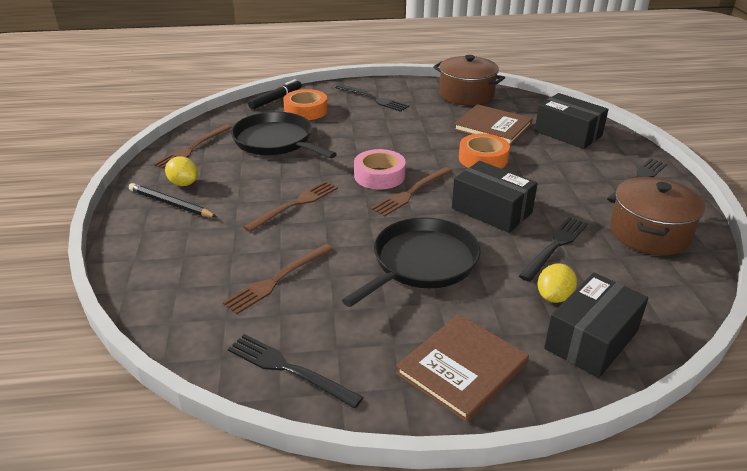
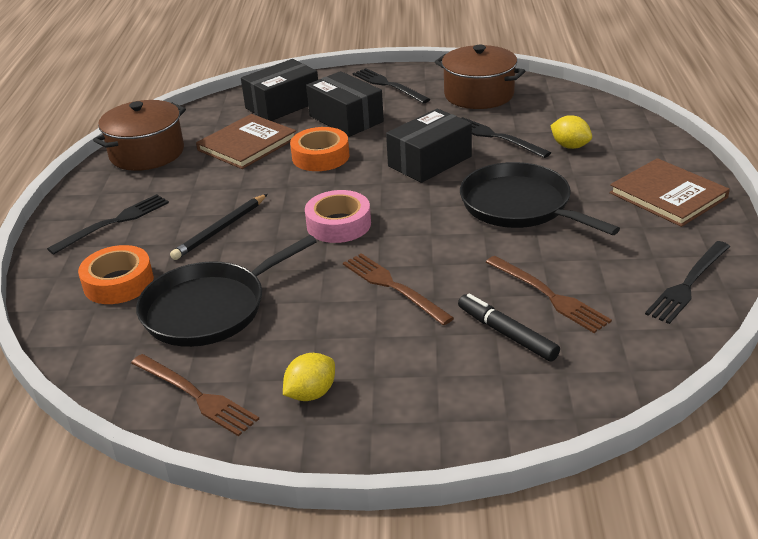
camera: 80 degrees left, 0 degrees up
(171, 204) = (368, 400): black pencil -> black pencil (220, 229)
(276, 99) = (55, 314): black marker -> black marker (506, 334)
(411, 192) = (383, 205): brown fork -> none
(591, 339) = (623, 138): black box -> black box (346, 119)

